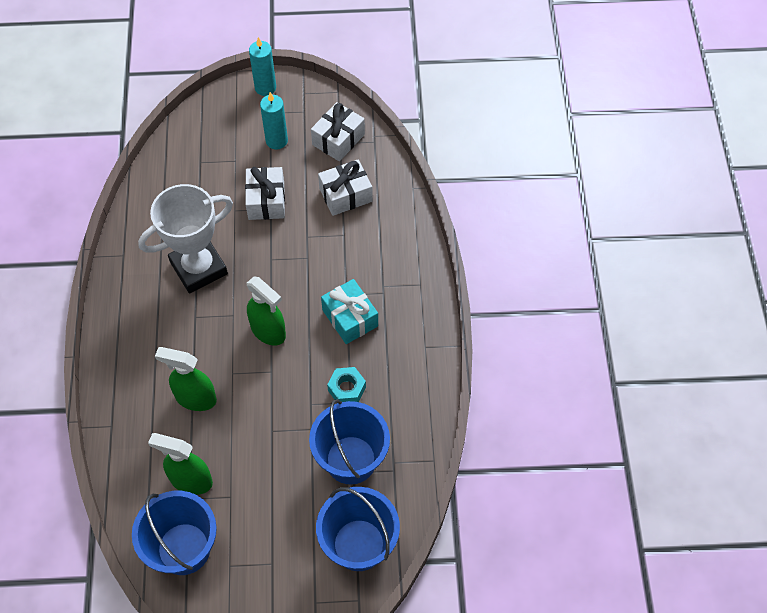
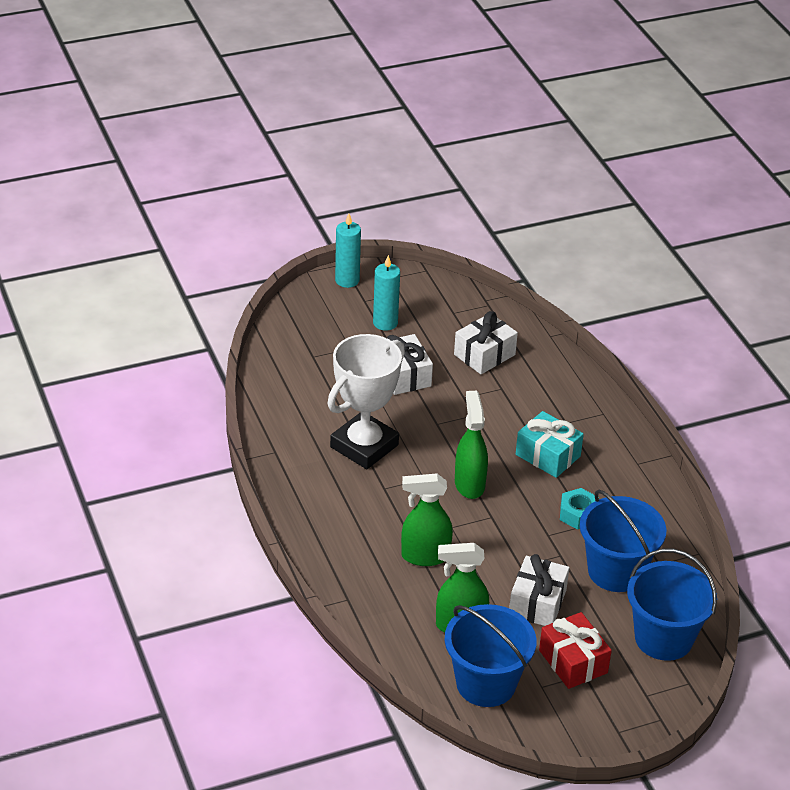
camera: 20 degrees left, 20 degrees down
(268, 331) = (469, 484): green spray bottle -> green spray bottle turned 120 degrees counterclockwise
(268, 547) = (573, 661): none -> red gift
(338, 139) = (450, 310): white gift -> white gift (537, 603)

